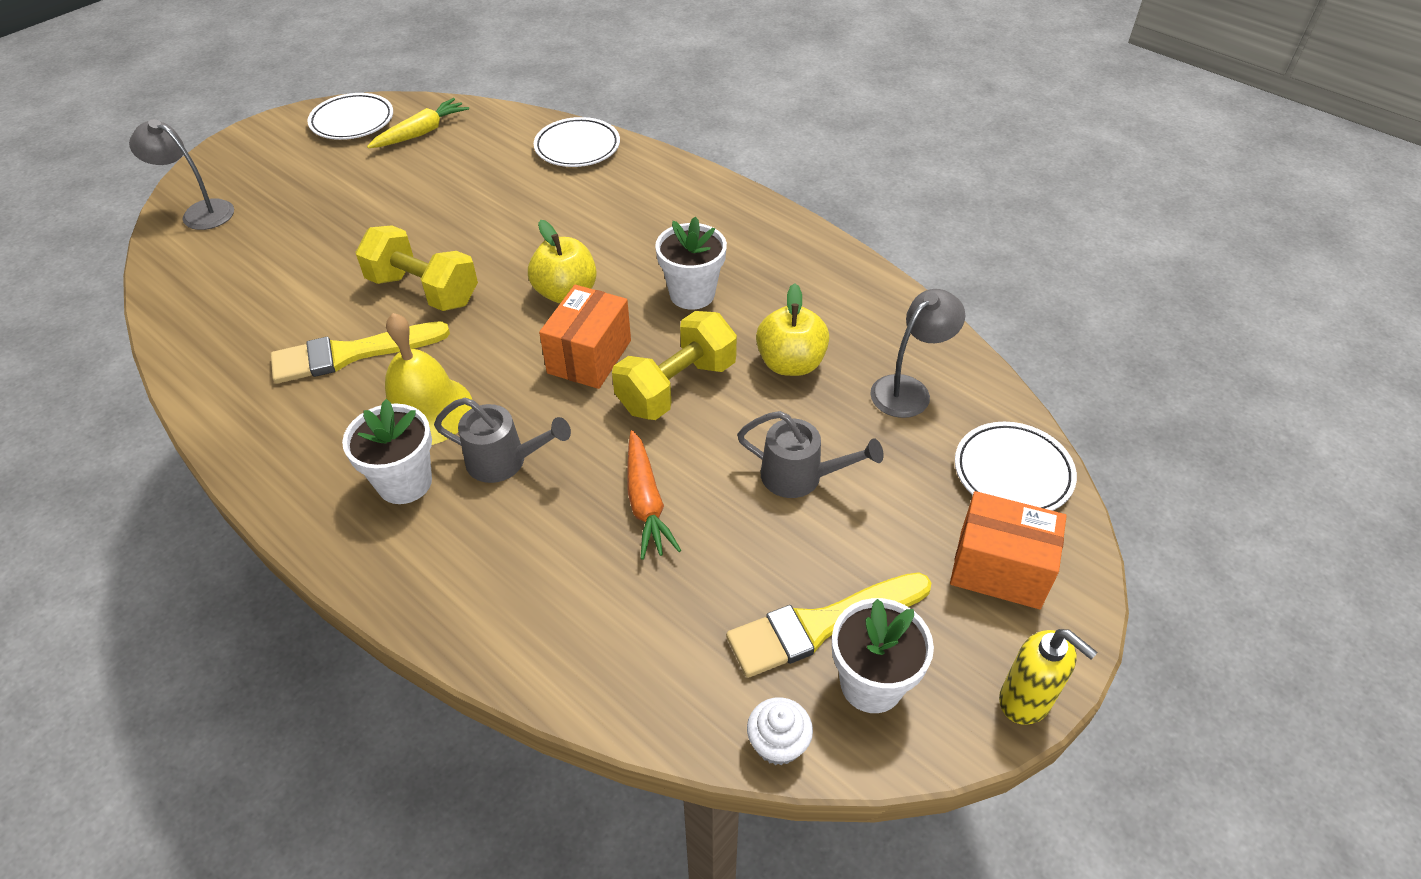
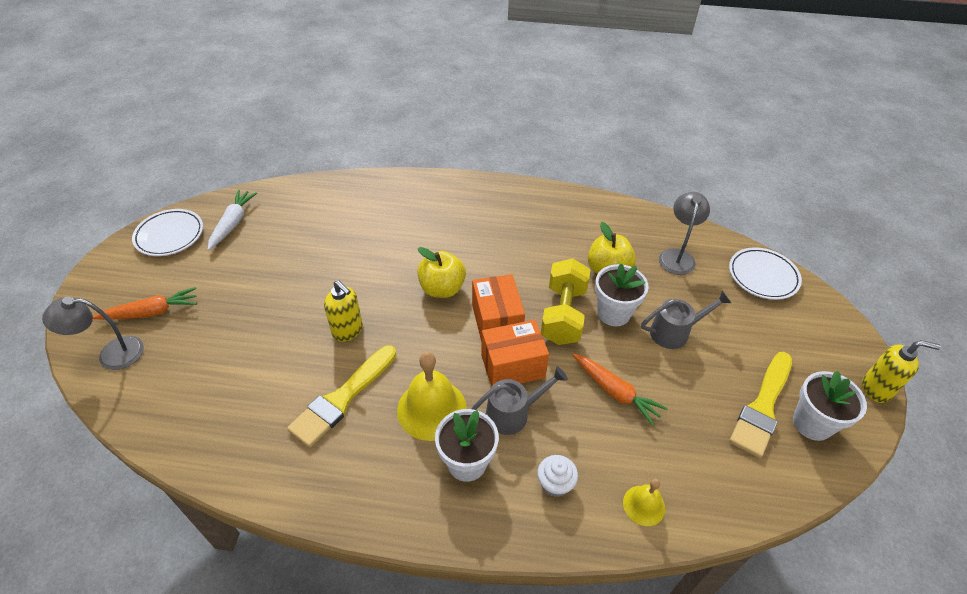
camera: 35 degrees left, 0 degrees up
(267, 188) = (151, 312): none -> orange carrot
(421, 133) = (233, 223): yellow carrot -> white carrot
(423, 290) = (348, 331): yellow dumbbell -> yellow soap dispenser
(545, 639) = (644, 505): none -> yellow bell
(577, 147) = (354, 191): white plate -> none
(692, 294) = (516, 255): white flower pot -> white flower pot (613, 313)
(778, 743) = (805, 483): white cupcake -> white cupcake (555, 483)
(999, 569) = (804, 329): orange box -> orange box (512, 366)

